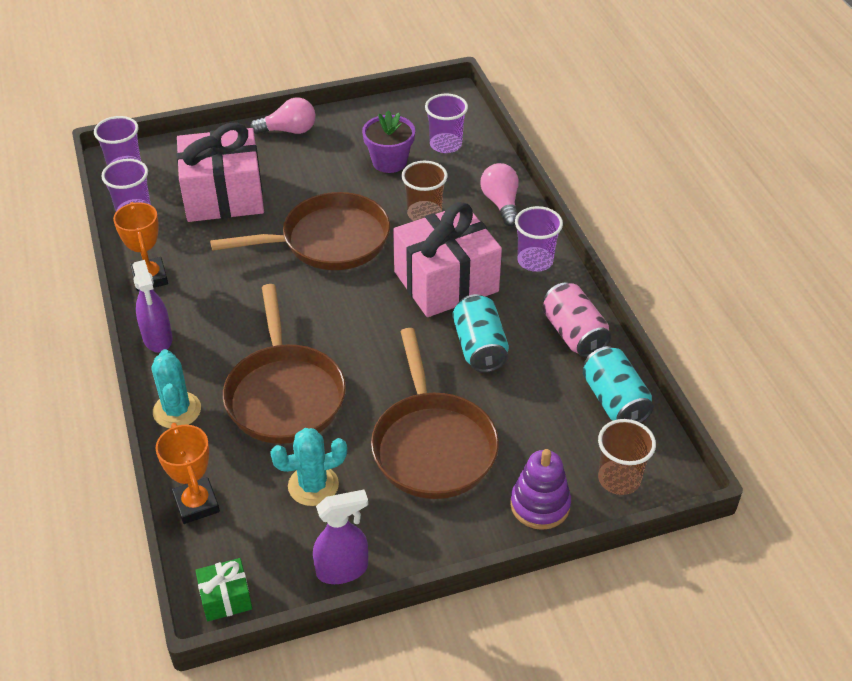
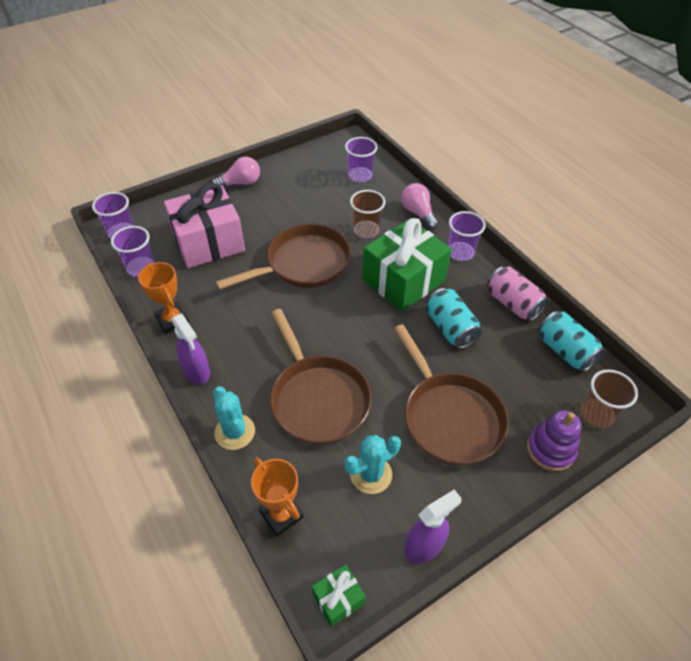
camera: 15 degrees left, 5 degrees up
(389, 162) = (324, 195): purple flower pot -> none
(446, 281) = (403, 280): pink gift -> green gift

